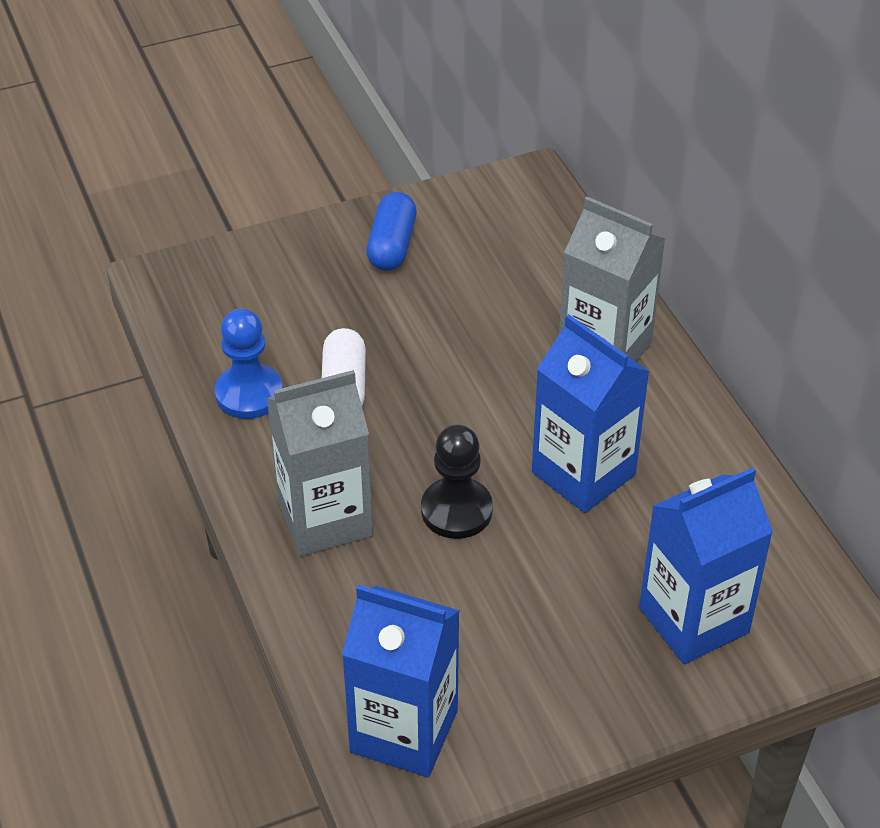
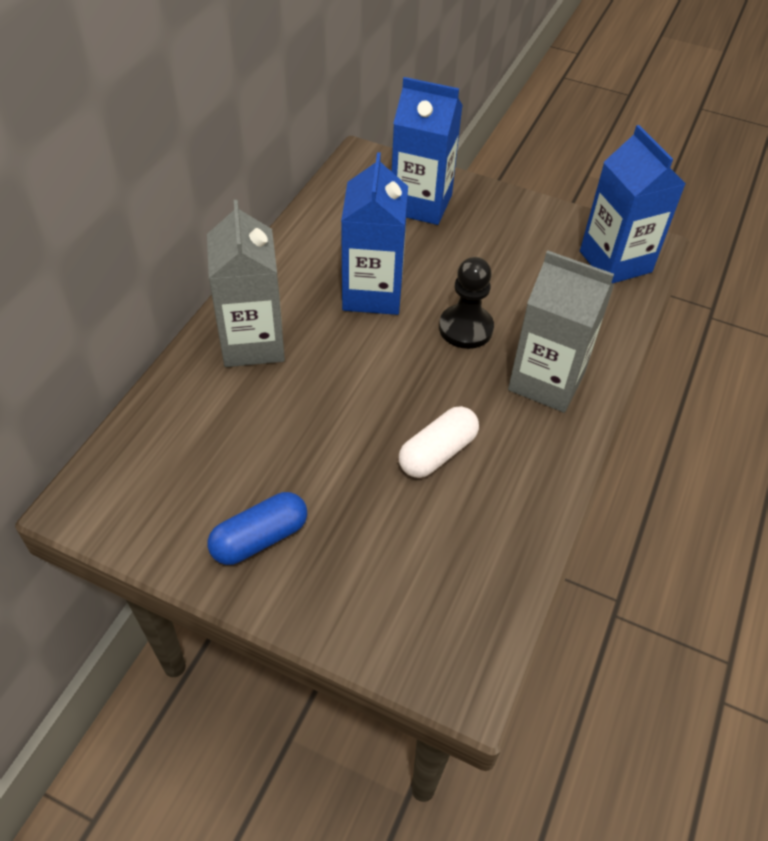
camera: 135 degrees left, 5 degrees up
(249, 394) = (506, 502): blue pawn -> none

